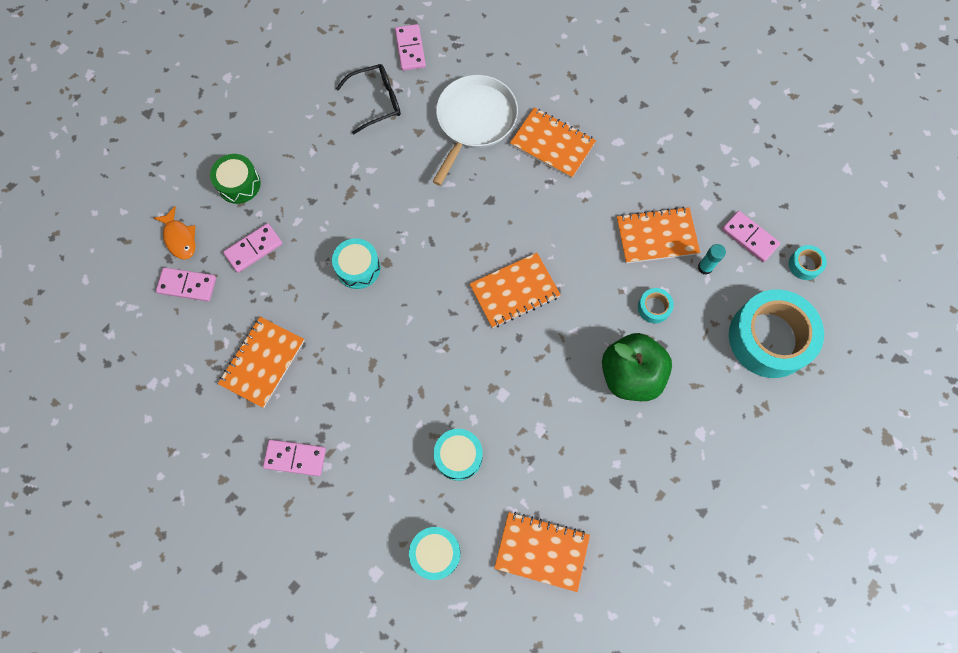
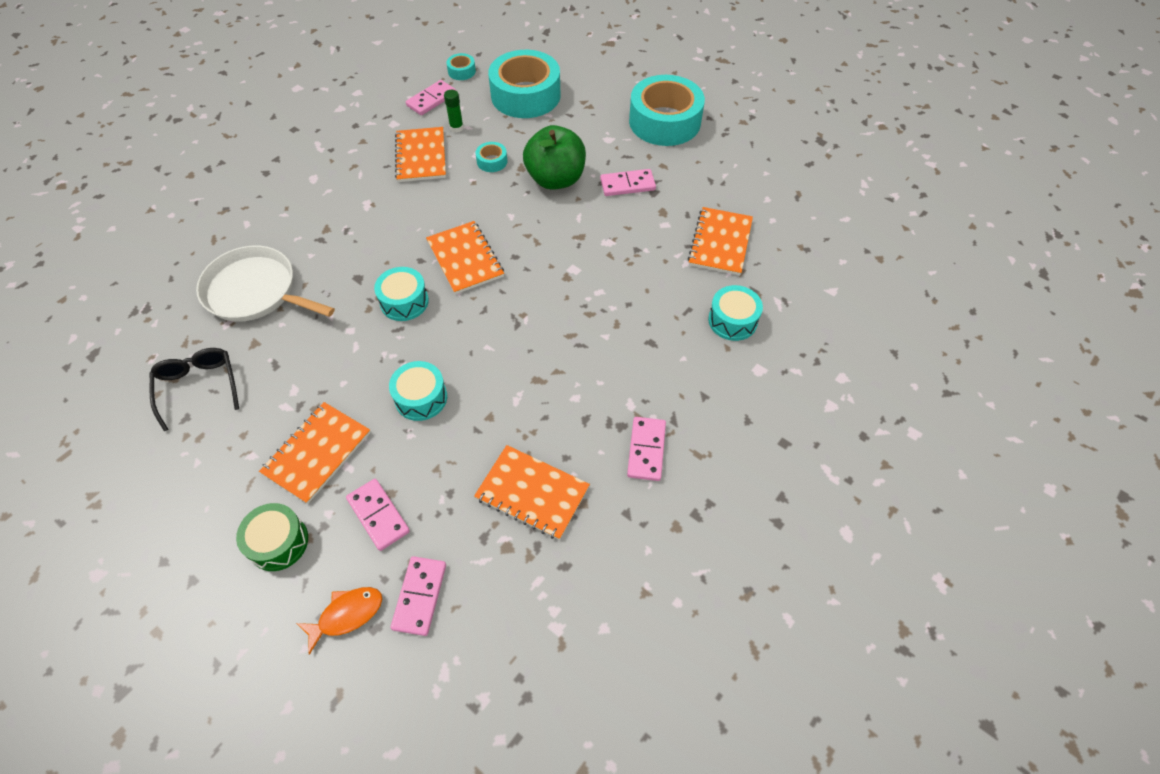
camera: 90 degrees left, 15 degrees down
(410, 49) = (134, 354): pink domino -> pink domino (627, 184)
(458, 456) = (636, 303): turquoise drum -> turquoise drum (404, 301)
(552, 144) = (303, 227): orange notebook -> orange notebook (317, 453)
(705, 267) = (456, 128): turquoise glue stick -> green glue stick
(738, 502) = (664, 121): none -> turquoise tape

